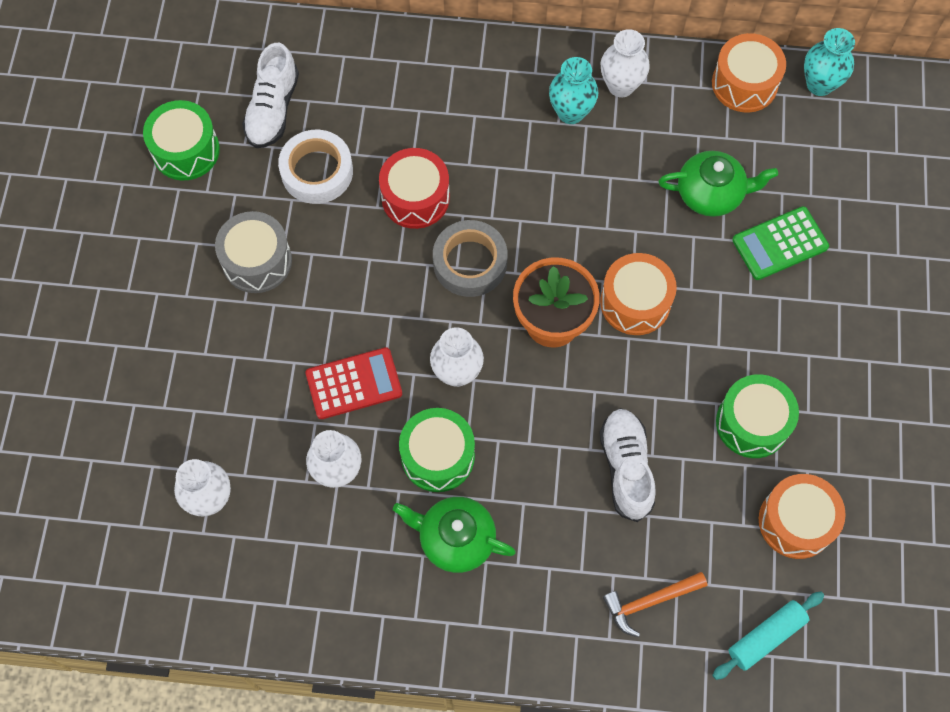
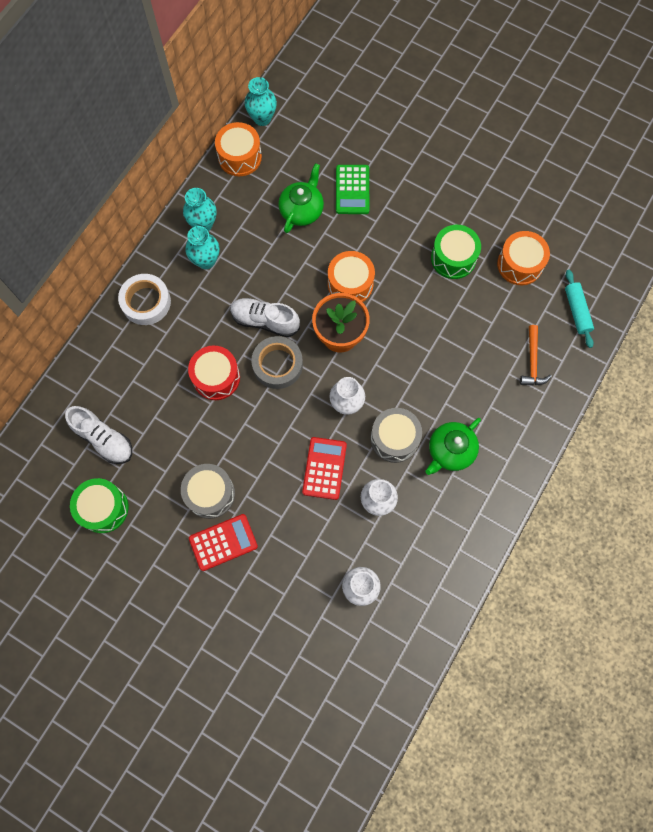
camera: 65 degrees left, 5 degrees up
(201, 305) = (223, 542): none -> red calculator
(317, 171) = (165, 430): white tape -> white tape (146, 302)
(438, 456) = (394, 439): green drum -> grey drum
(621, 86) = (203, 224): white vase -> turquoise vase
(626, 468) = (449, 337): white shoe -> white shoe (265, 321)

